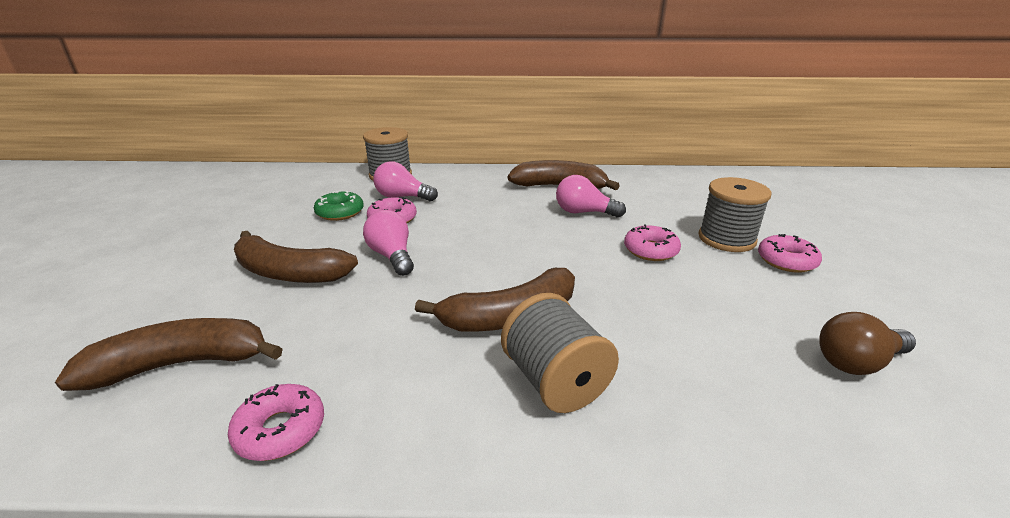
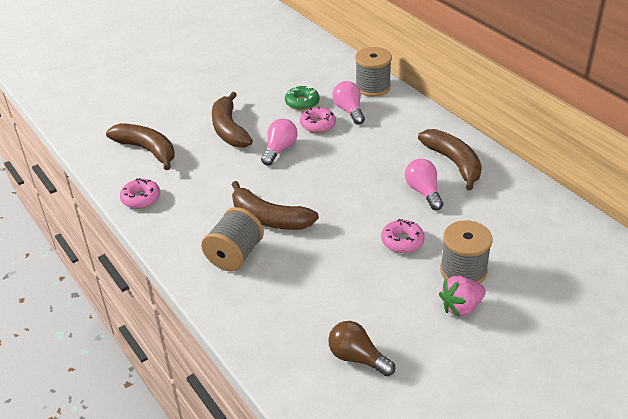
camera: 55 degrees right, 10 degrees up
(786, 261) = (461, 307): pink donut -> pink strawberry

